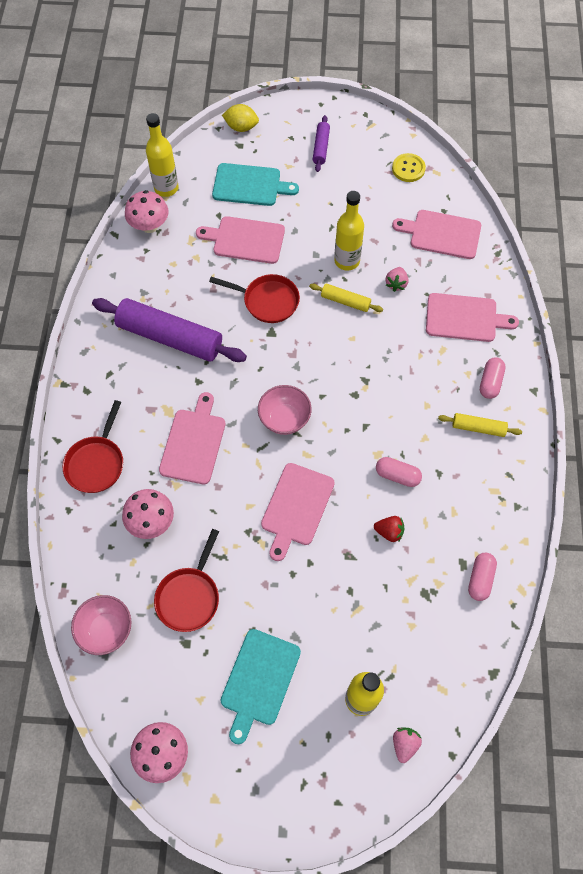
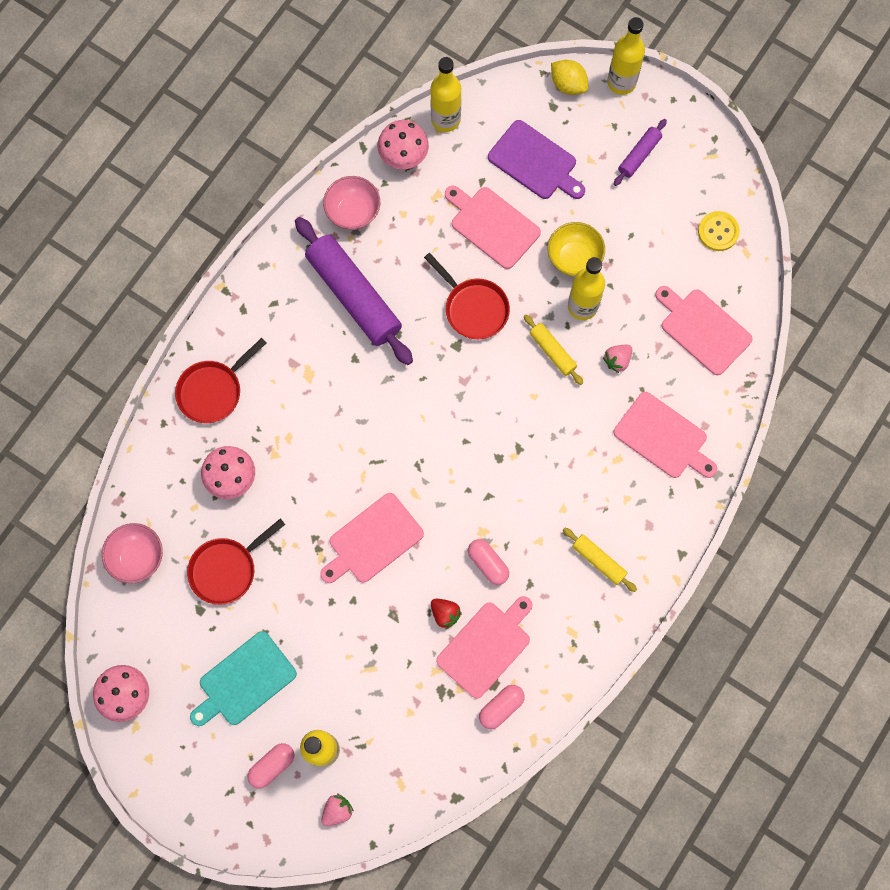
camera: 30 degrees right, 10 degrees up
(193, 443) = (314, 421): pink cutting board -> pink cutting board (486, 646)
(250, 185) = (535, 162): turquoise cutting board -> purple cutting board
(278, 109) = (621, 82): none -> yellow bottle
(284, 419) = (415, 445): pink bowl -> pink bowl (353, 212)
(319, 232) = (574, 258): none -> yellow bowl
(490, 382) = (642, 521): pink capsule -> pink capsule (272, 766)

